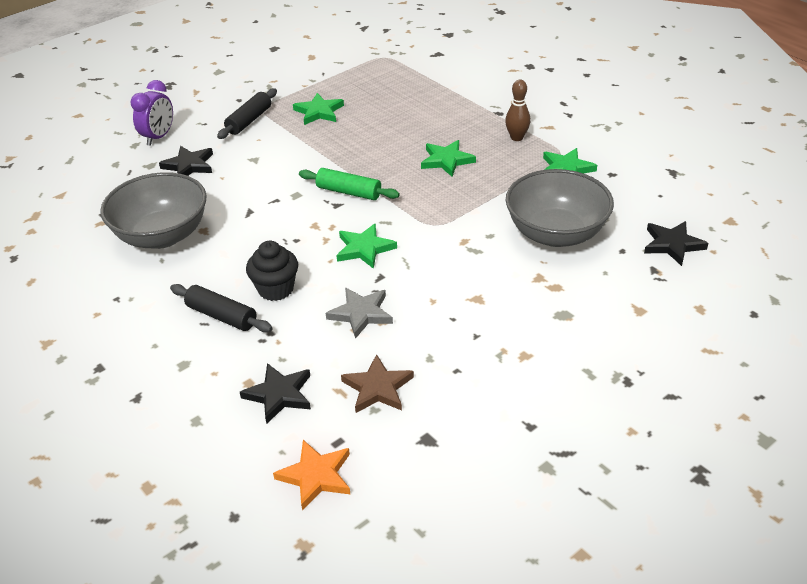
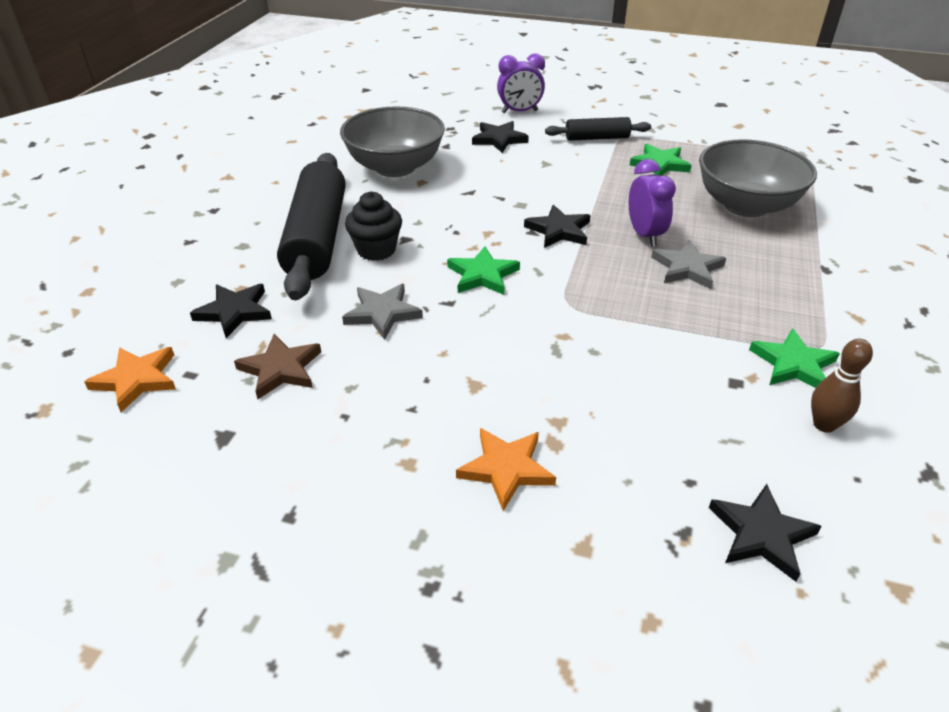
camera: 55 degrees right, 0 degrees up
(221, 316) = (317, 238): black rolling pin -> black rolling pin, size x1.95
(349, 192) = (559, 230): green rolling pin -> black star
(394, 159) = (644, 235): none -> purple clock
(446, 160) = (687, 268): green star -> grey star
(517, 137) = (799, 300): brown bowling pin -> brown bowling pin (824, 425)
(556, 233) = (655, 404): grey bowl -> grey bowl (746, 205)
(561, 315) = (506, 469): none -> orange star

